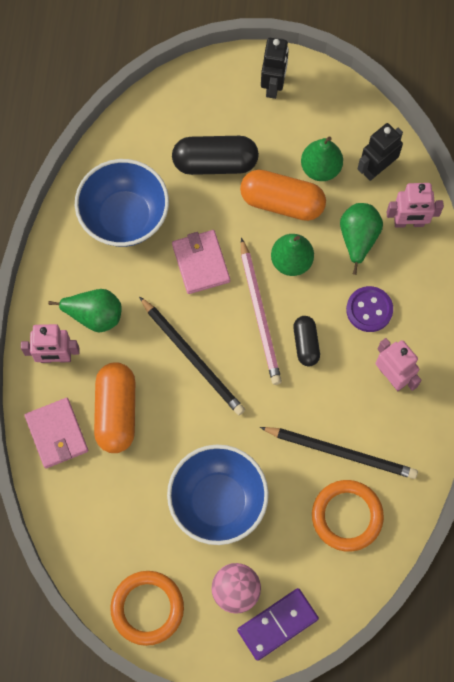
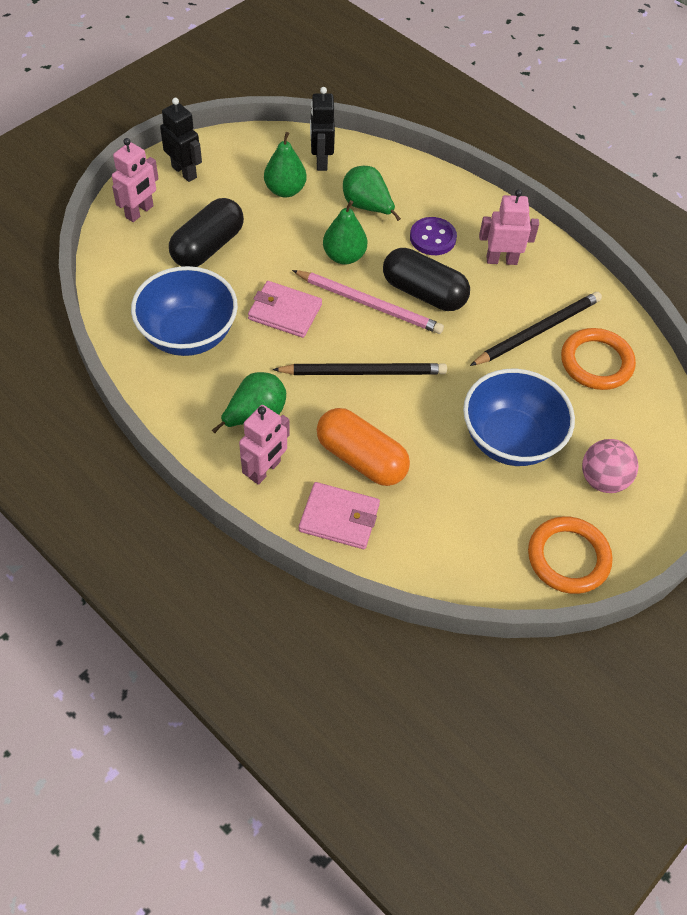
camera: 55 degrees left, 15 degrees down
(277, 624) = (657, 470): purple domino -> none
(282, 202) = (288, 229): orange capsule -> none
(306, 344) = (424, 293): black capsule -> black capsule, size x1.73
(409, 223) = (384, 172): pink robot -> pink robot (140, 212)

